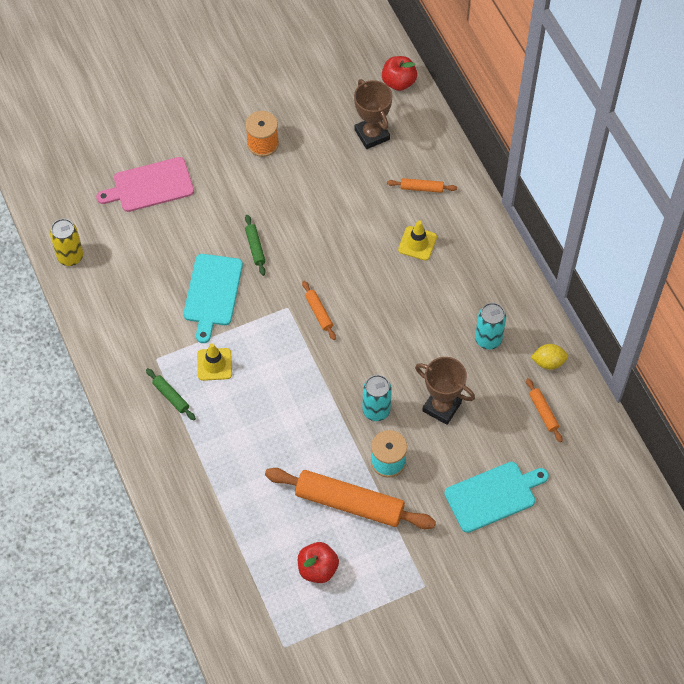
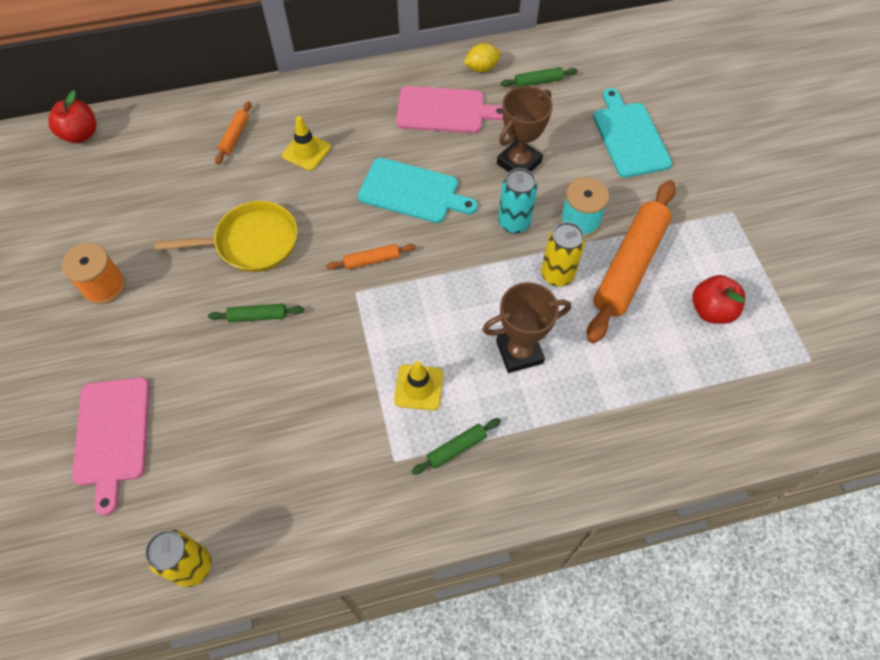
camera: 80 degrees left, 0 degrees up
(212, 293) = (311, 376): turquoise cutting board -> turquoise cutting board (412, 192)
(319, 227) = (251, 242): none -> yellow pan
(330, 448) = (557, 275): none -> yellow can
(372, 134) = (142, 171): brown trophy -> brown trophy (519, 352)
(488, 339) = (444, 110): turquoise can -> pink cutting board
(543, 412) = (538, 82): orange rolling pin -> green rolling pin
(548, 362) = (481, 68): yellow lemon -> yellow lemon turned 60 degrees clockwise

